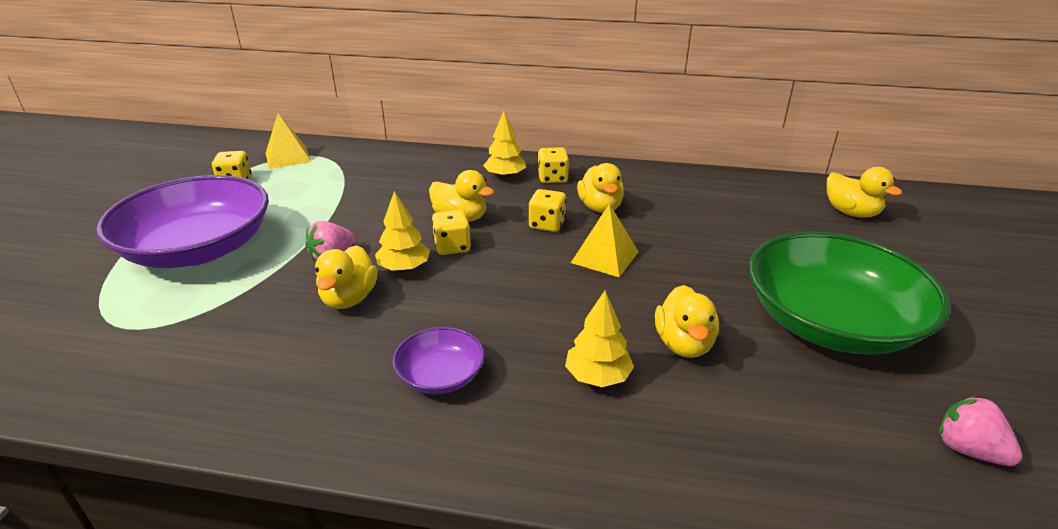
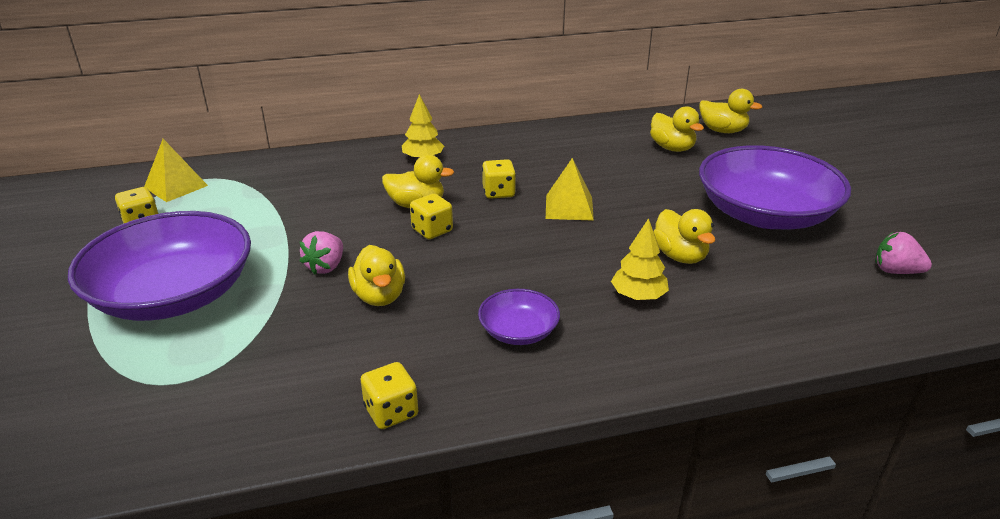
camera: 25 degrees left, 0 degrees up
(404, 268) = (405, 258): yellow tree -> none
(552, 178) = (468, 152): yellow dice -> yellow dice (391, 412)
(600, 207) = (531, 168): yellow duck -> yellow duck (672, 148)
(831, 322) = (765, 214): green bowl -> purple bowl

